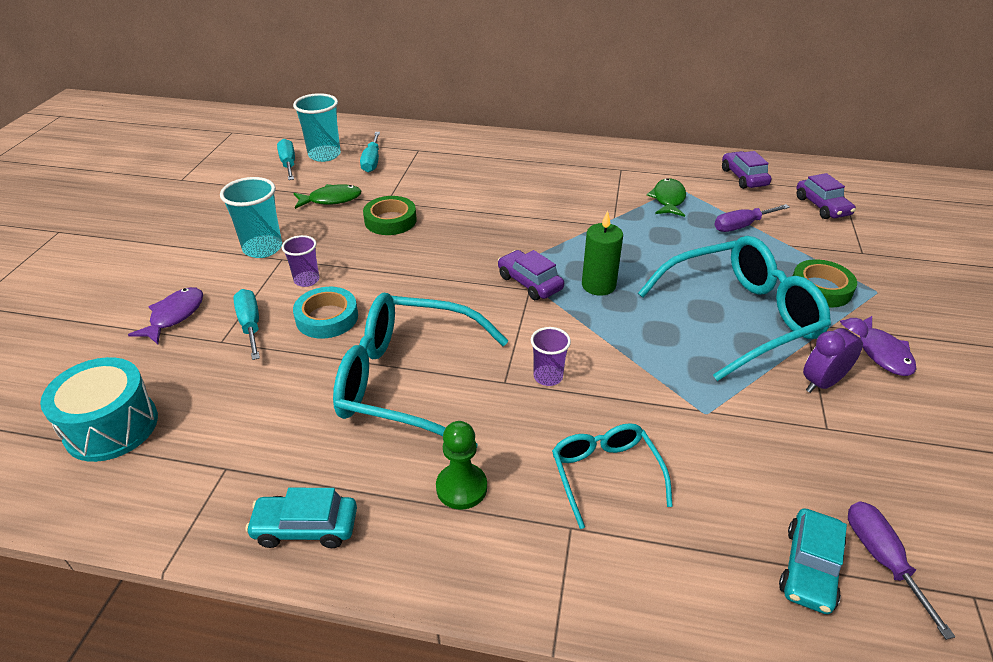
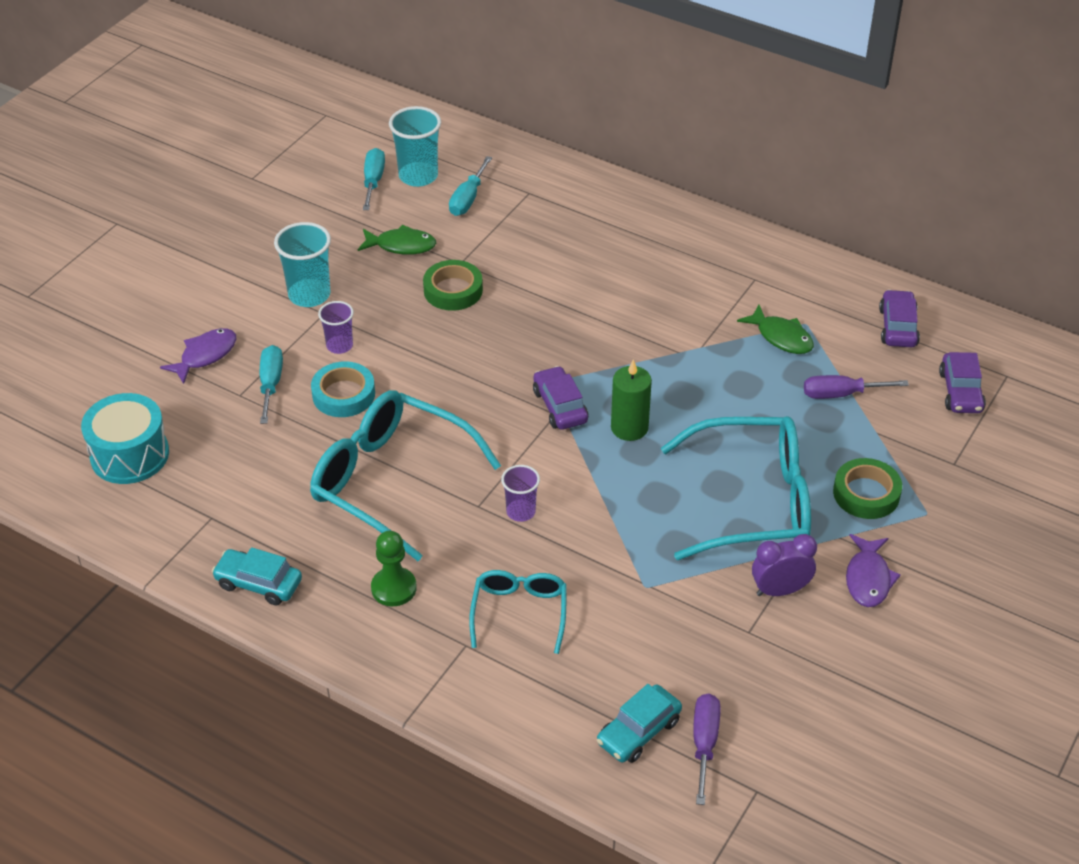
camera: 20 degrees right, 5 degrees up
(668, 199) = (781, 337): green fish -> green fish turned 105 degrees clockwise

